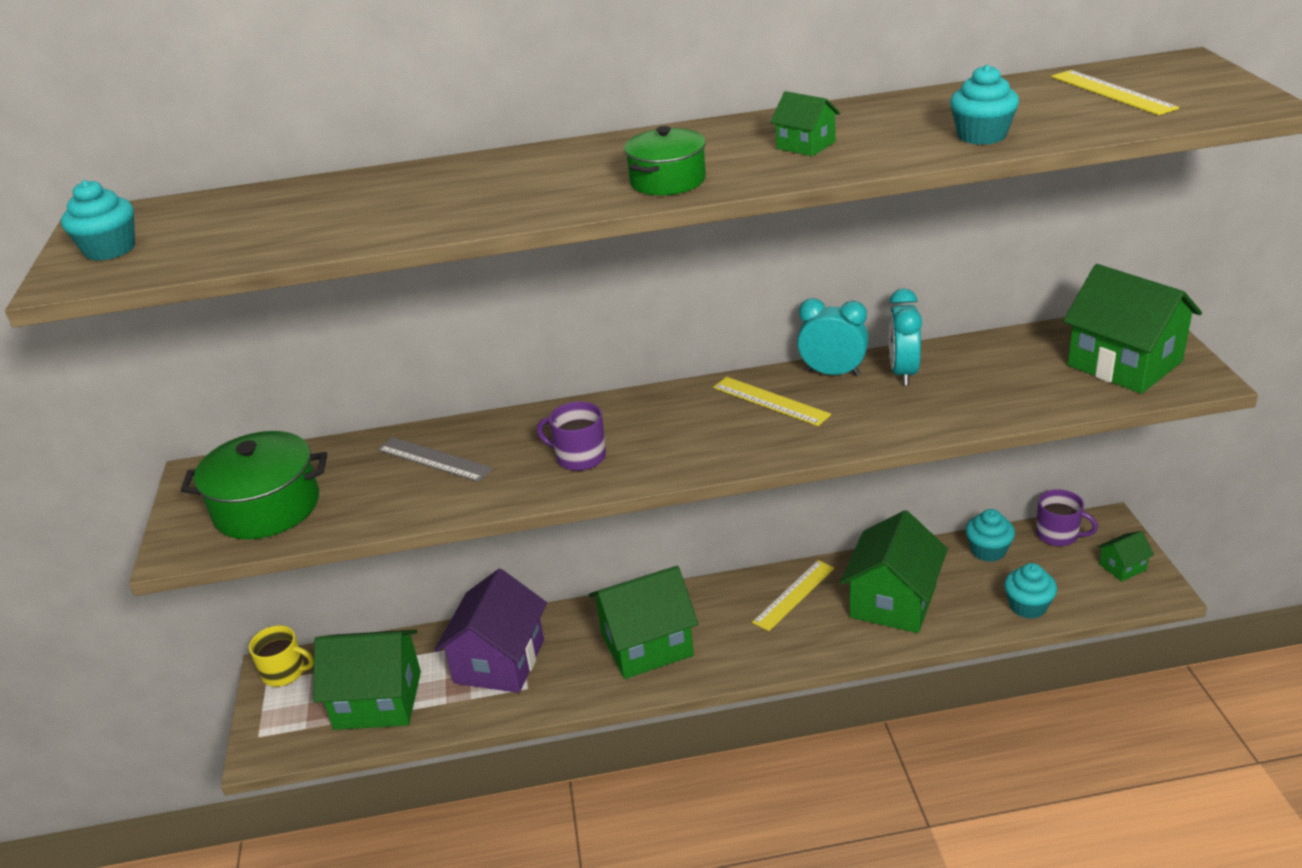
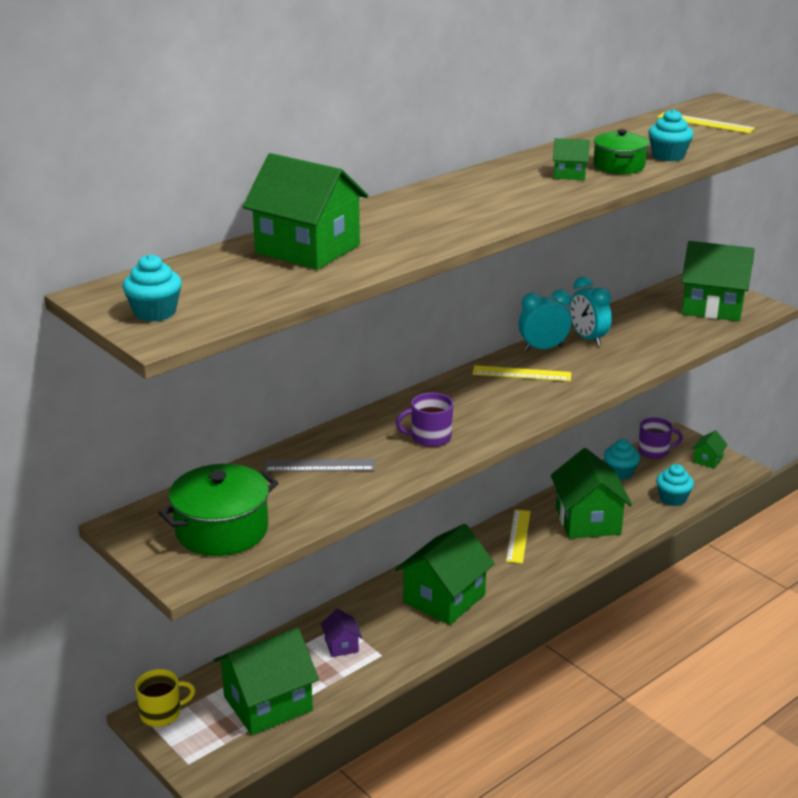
camera: 35 degrees left, 5 degrees down
(362, 199) = (307, 249): none -> green house
(499, 661) = (341, 645): purple house -> purple house, size x0.45
(667, 181) = (514, 206): green pot -> green pot (618, 166)

